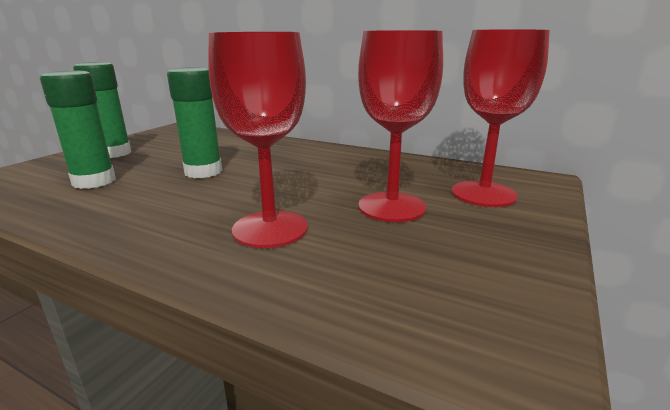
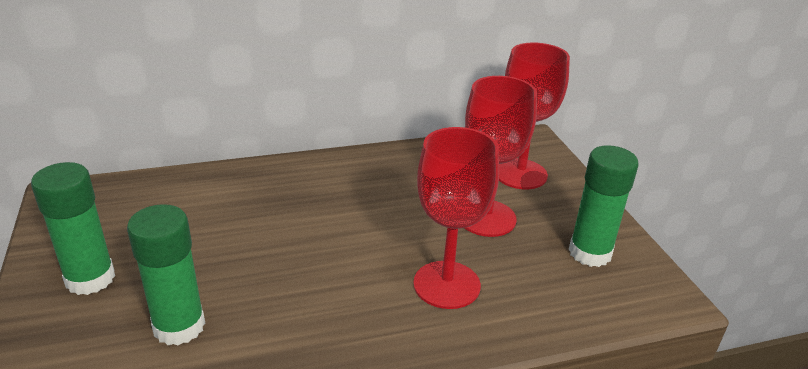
camera: 45 degrees left, 10 degrees up
(203, 172) = (269, 253): green glue stick -> green glue stick (590, 253)

